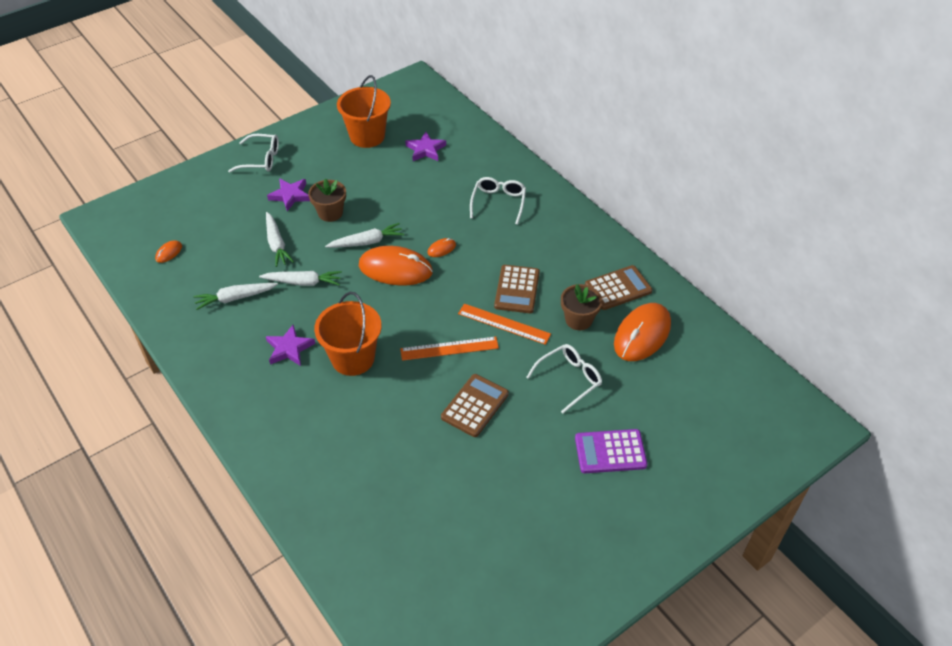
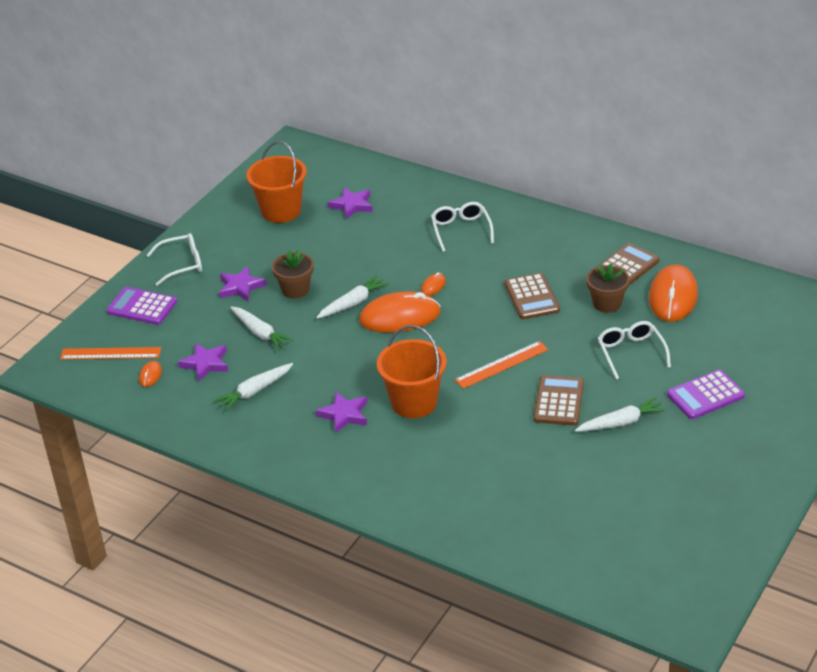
camera: 20 degrees left, 10 degrees down
(205, 187) = (142, 307): none -> purple calculator
(216, 257) = (205, 364): none -> purple star
(303, 282) = (314, 357): white carrot -> white carrot (620, 423)
(504, 324) = (539, 329): orange ruler -> orange ruler (110, 353)
(569, 379) = (631, 353): white glasses -> white glasses turned 45 degrees counterclockwise

